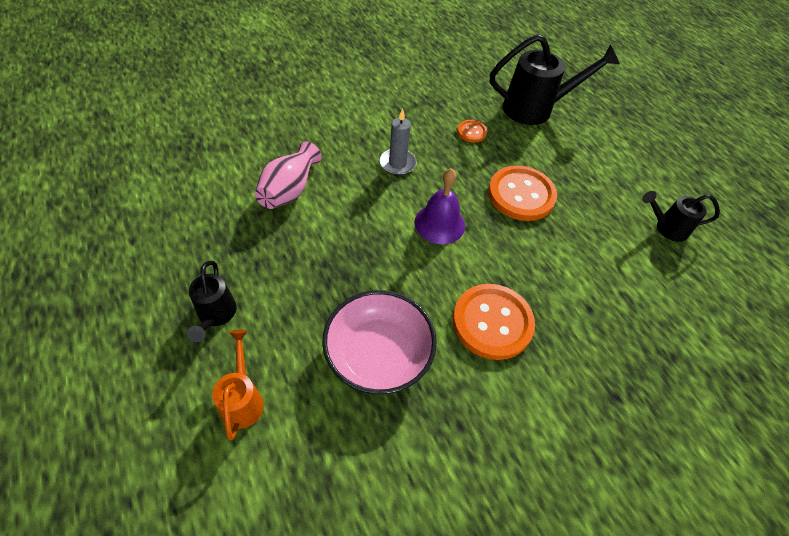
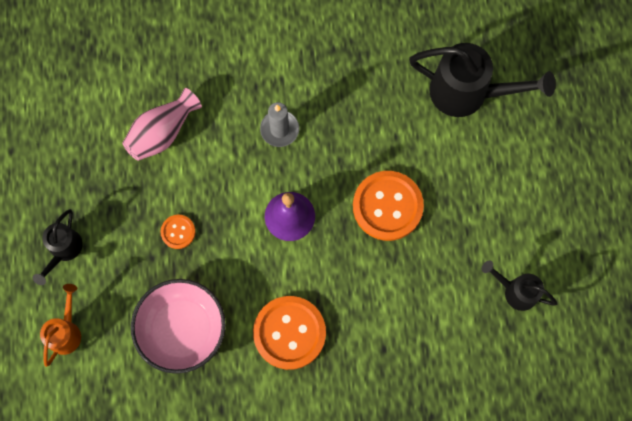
camera: 25 degrees right, 20 degrees up
(471, 132) = (377, 108): orange button -> orange button (178, 232)

